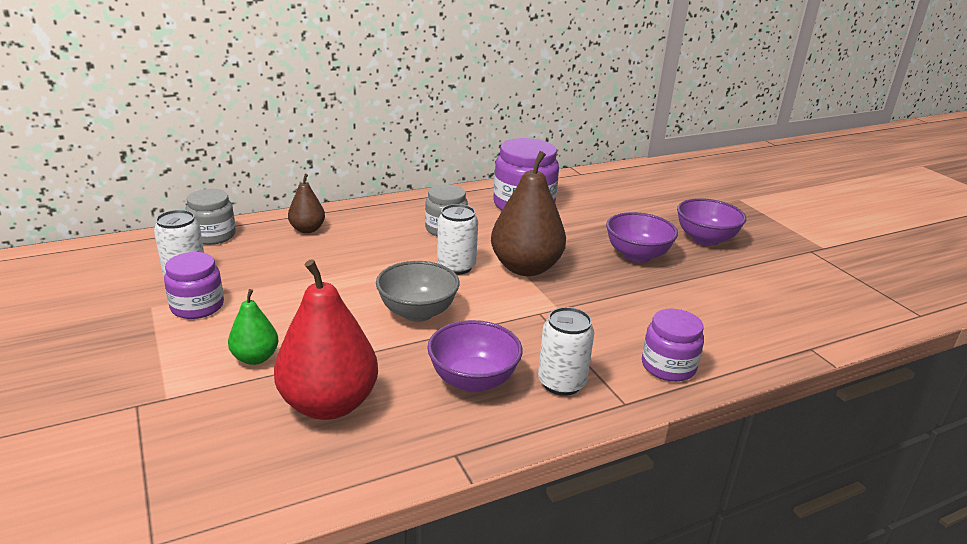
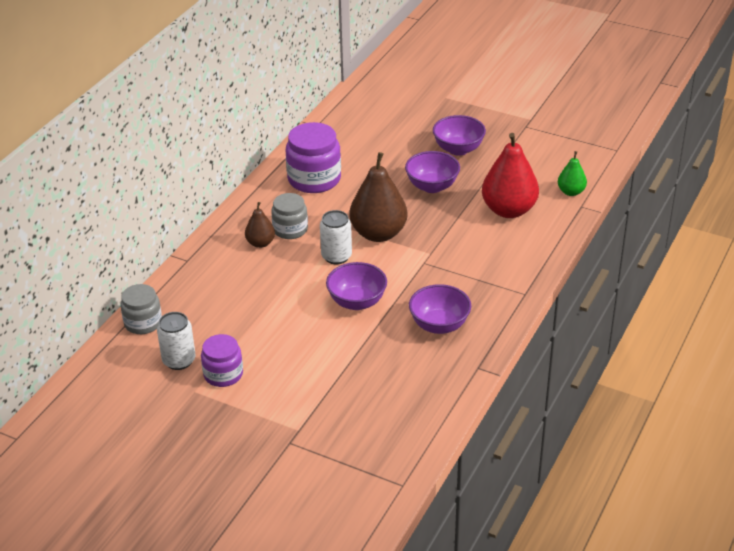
camera: 35 degrees left, 10 degrees up
(255, 358) = (309, 382): green pear -> green pear (571, 192)
(307, 229) = (199, 281): brown pear -> brown pear (260, 243)
(329, 404) = (386, 381): red pear -> red pear (509, 210)
(417, 312) = (357, 302): grey bowl -> purple bowl
(561, 383) = (483, 300): white can -> none
(668, 366) = (524, 259): purple jar -> none

